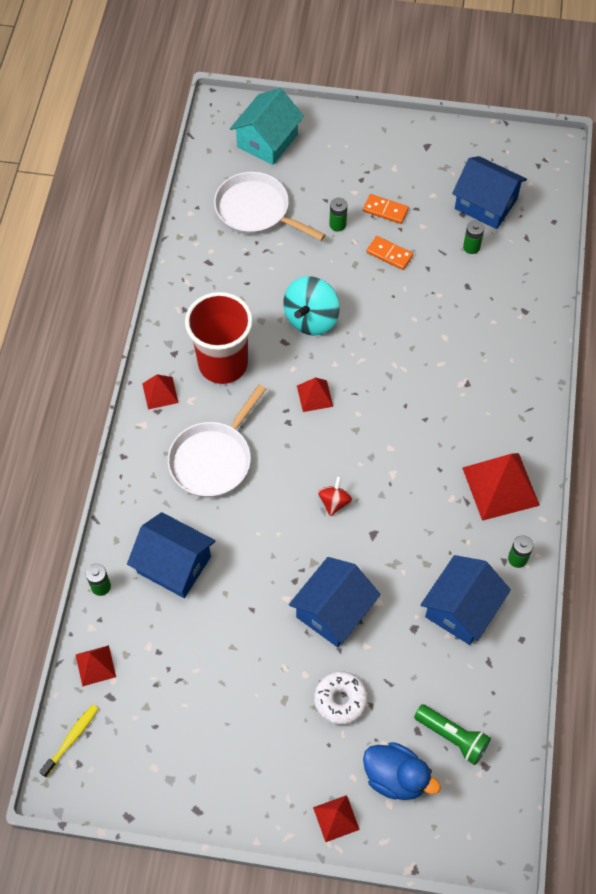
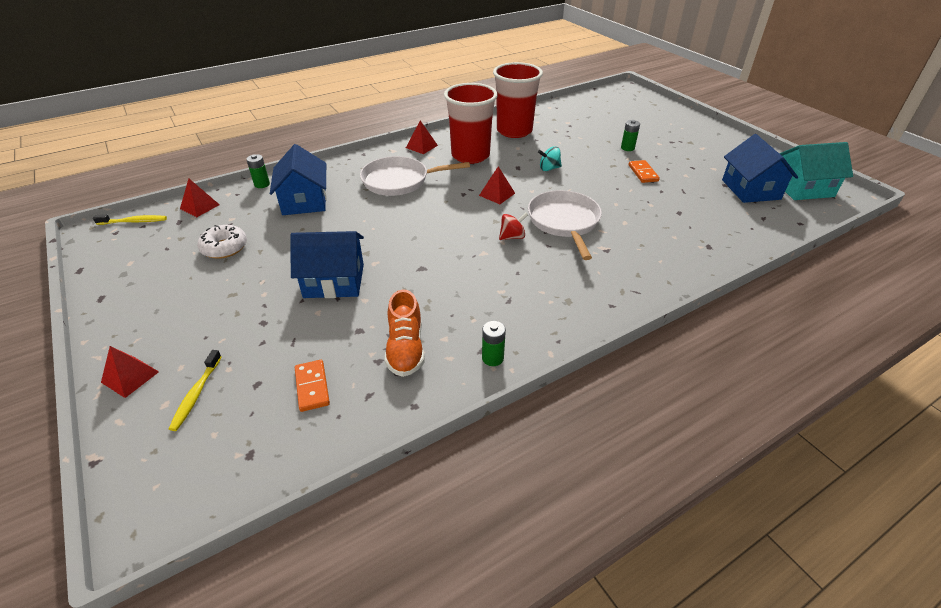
camera: 50 degrees right, 20 degrees down
(210, 287) = (514, 131): none -> red cup
(256, 211) = (586, 122): white pan -> white pan (564, 222)
(267, 141) = (635, 107): turquoise house -> turquoise house (802, 188)
(311, 319) = (549, 168): turquoise spinning top -> turquoise spinning top, size x0.54
(334, 502) = (426, 239): red spinning top -> red spinning top (512, 237)
(340, 700) = (254, 323): white donut -> white donut (224, 248)
(385, 210) = (669, 158): orange domino -> orange domino (312, 387)
(396, 777) = (196, 394): blue duck -> yellow toothbrush
(452, 737) = (267, 411): green flashlight -> none
(461, 609) = (406, 349): blue house -> orange shoe
(471, 247) = (709, 199): green battery -> none
(500, 486) = (546, 311): red pyramid -> none

